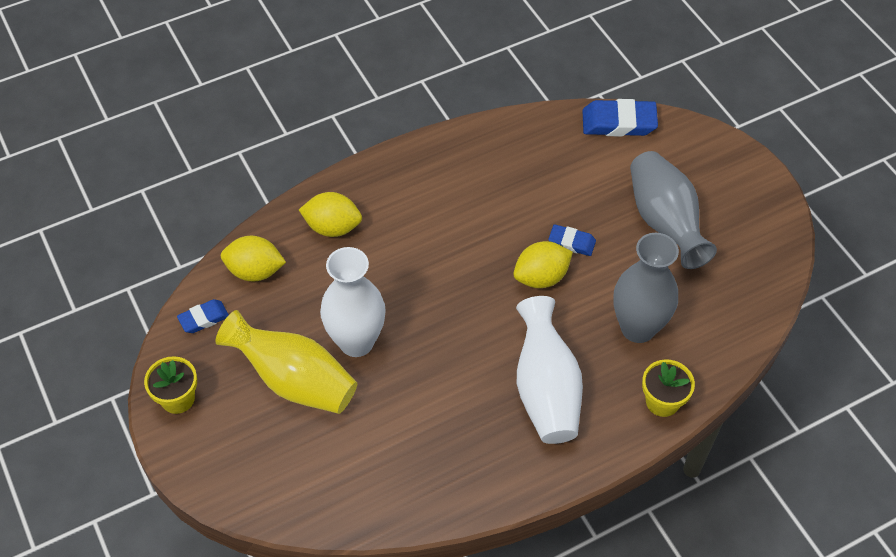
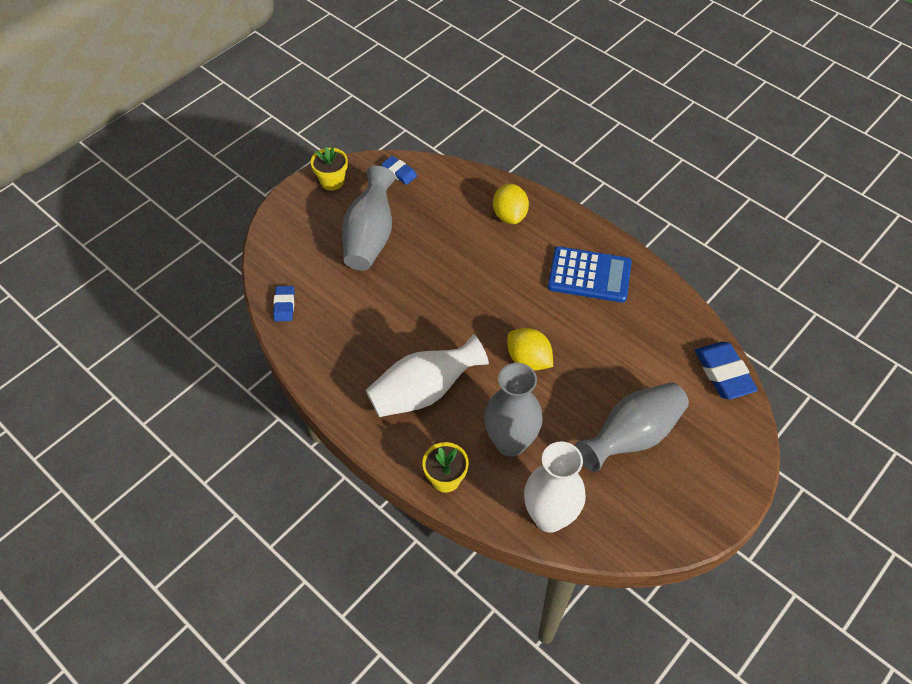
camera: 70 degrees right, 0 degrees up
(255, 271) = (450, 185): yellow lemon -> none
(294, 380) = (370, 237): yellow vase -> grey vase
(356, 342) = (416, 261): white vase -> white vase (549, 517)
(453, 184) = (589, 275): none -> blue calculator
(571, 242) = (574, 372): blue eraser -> blue eraser (284, 305)

